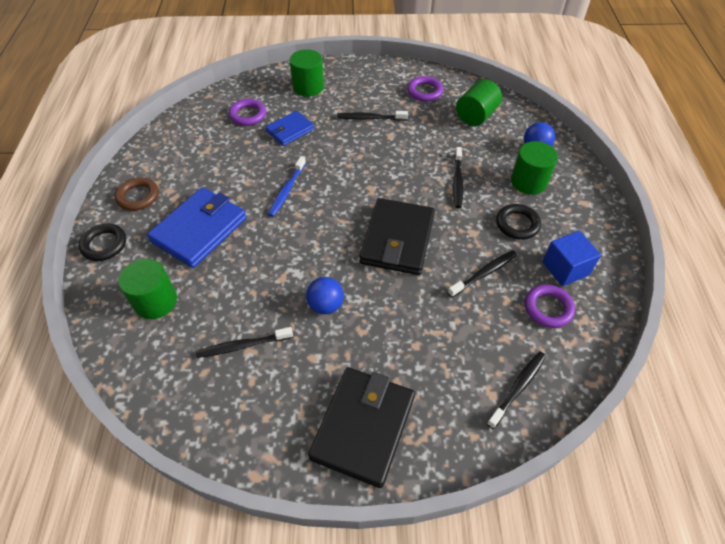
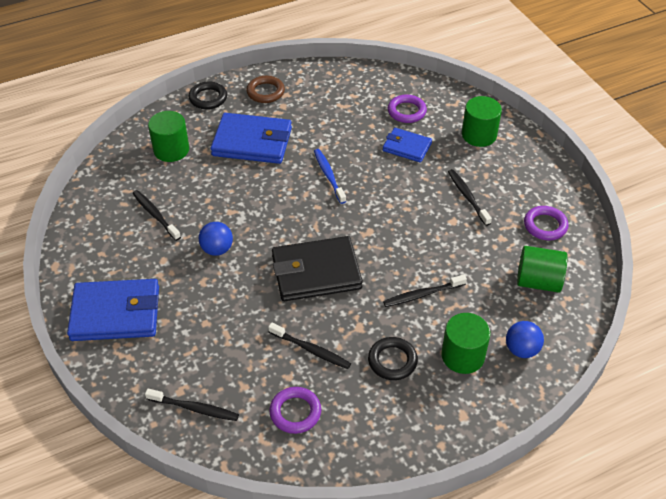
camera: 65 degrees right, 5 degrees down
(287, 190) = (329, 176): blue toothbrush -> blue toothbrush turned 75 degrees clockwise
(363, 427) = (115, 313): black wallet -> blue wallet
(565, 268) = (355, 416): blue cube -> none

